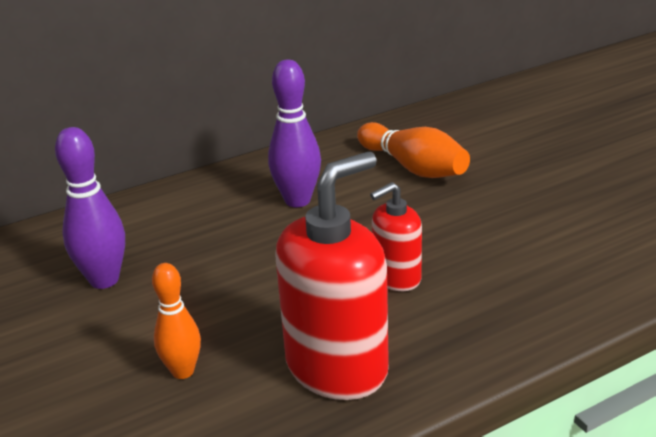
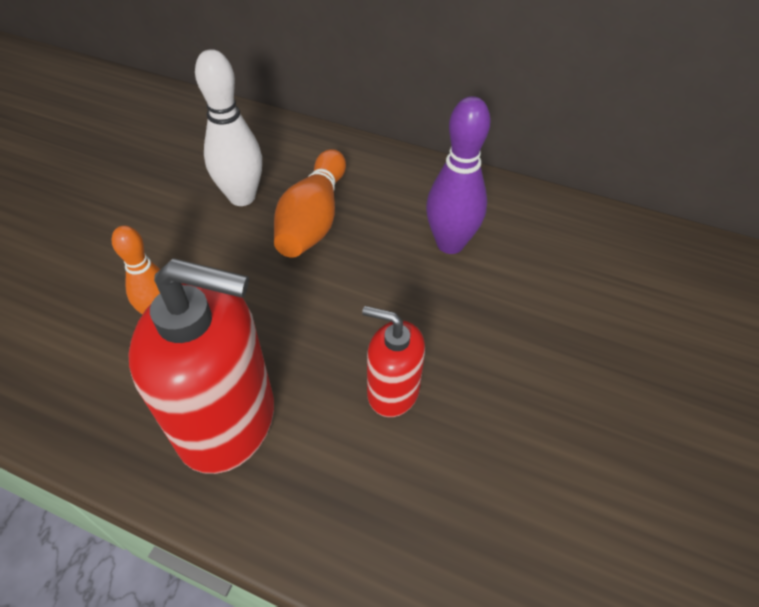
camera: 50 degrees right, 20 degrees up
(104, 280) = (242, 197): purple bowling pin -> white bowling pin
(413, 167) = (594, 297): orange bowling pin -> orange bowling pin (313, 219)

